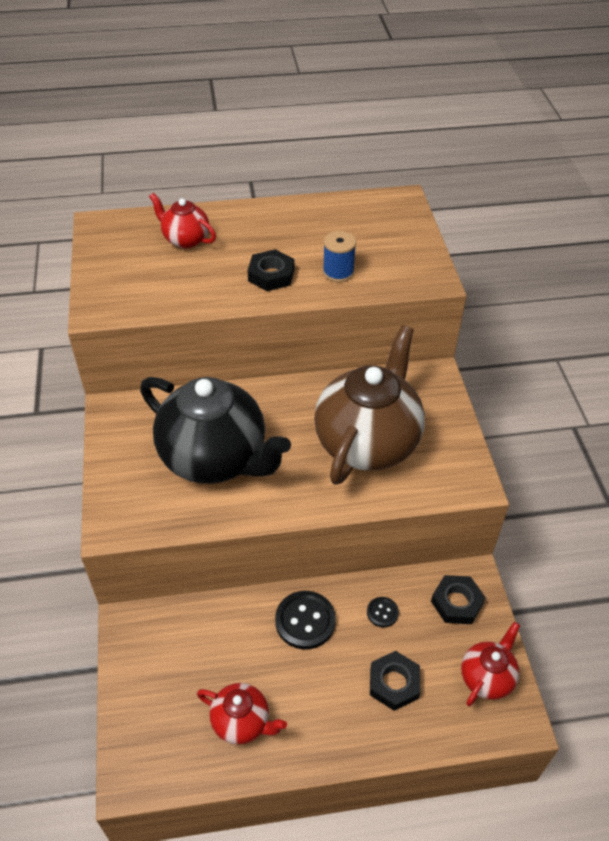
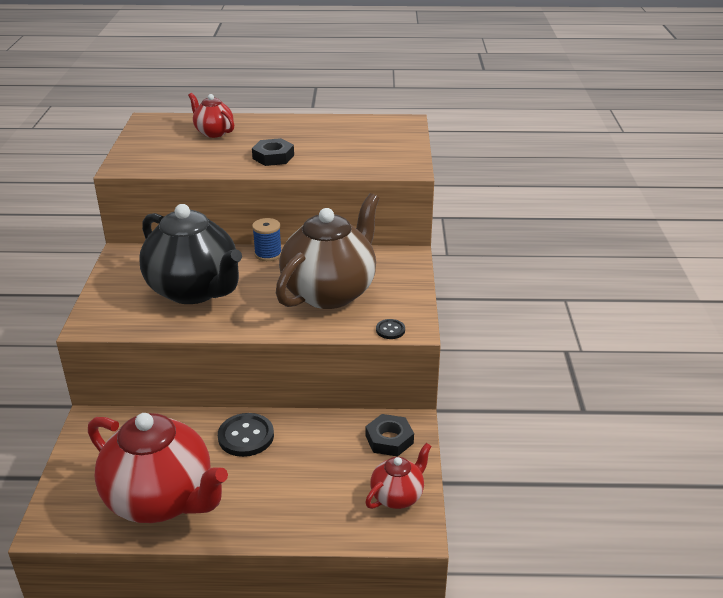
camera: 10 degrees right, 15 degrees down
(242, 722) = (161, 500): red teapot -> red teapot, size x2.06
(338, 272) = (330, 159): blue spool -> blue spool (268, 254)
(382, 612) = (318, 438): black button -> black button (390, 330)
(394, 683) = (309, 489): black nut -> none

